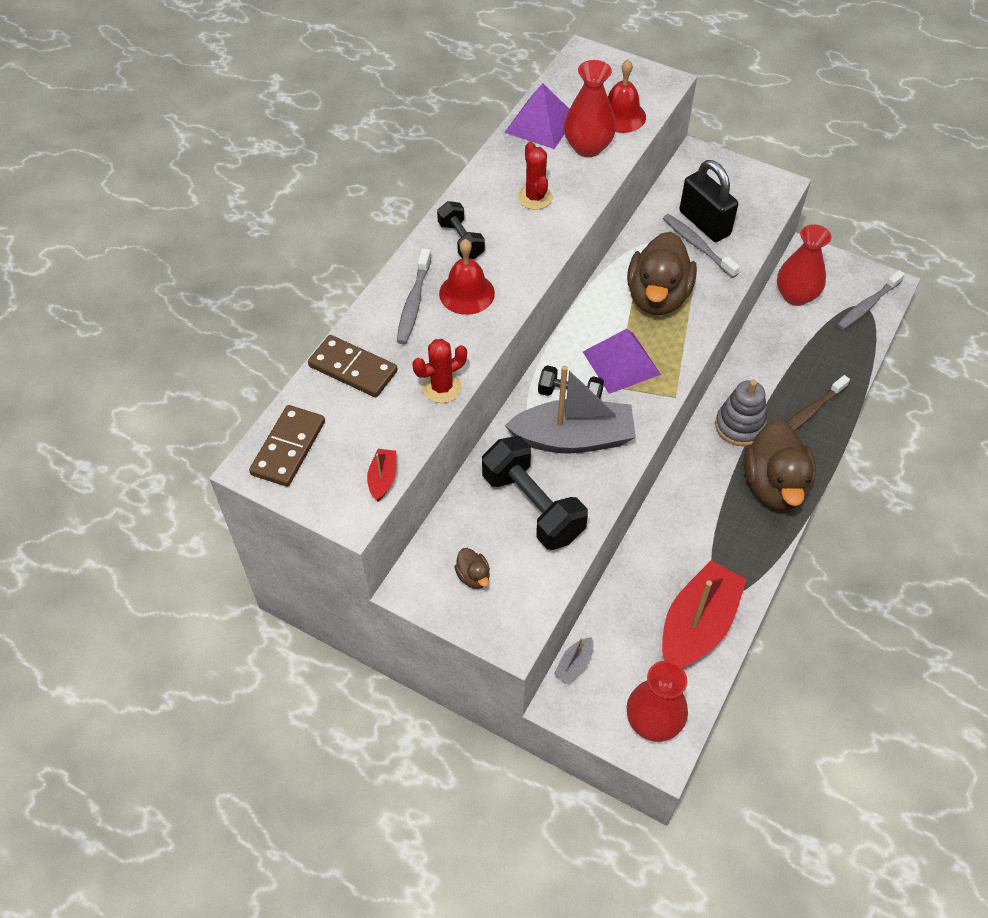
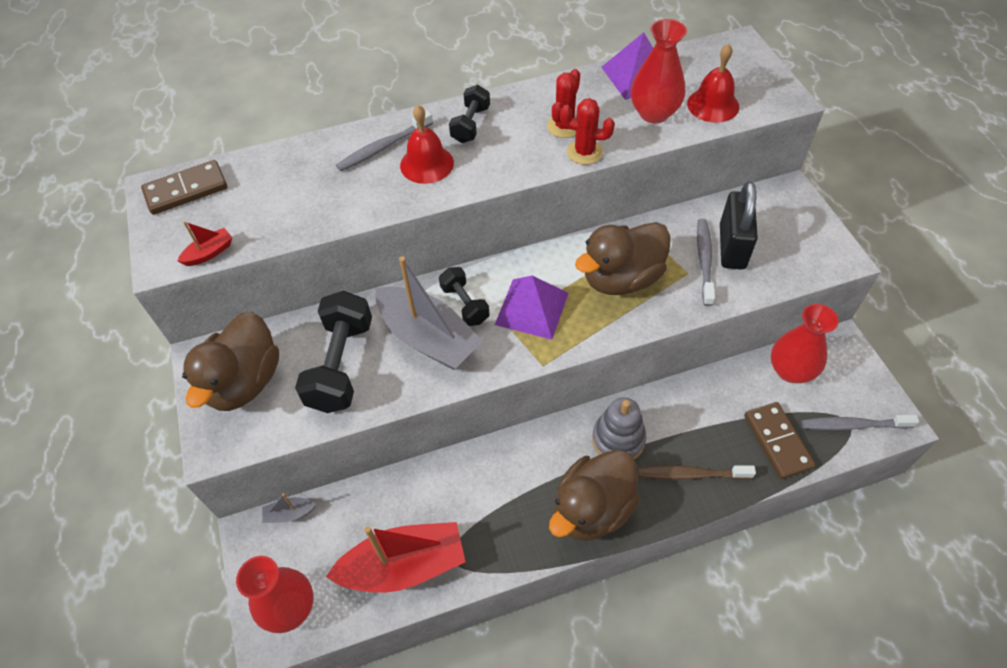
camera: 45 degrees right, 0 degrees up
(353, 368) = (289, 166): brown domino -> brown domino (777, 441)
(441, 387) = (325, 218): red cactus -> red cactus (584, 152)
(473, 576) = (244, 382): brown duck -> brown duck, size x2.41

